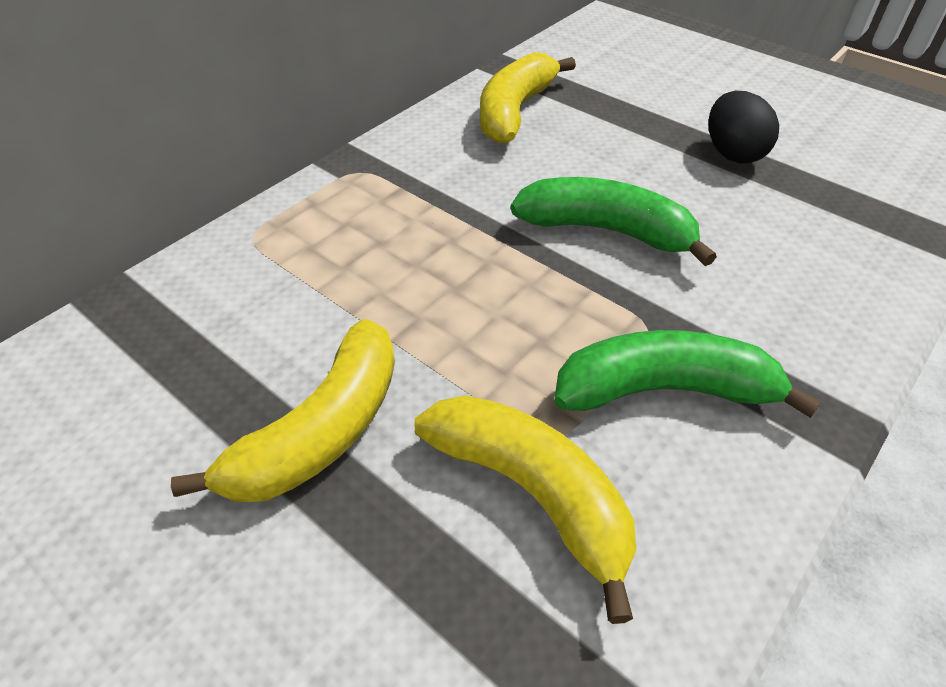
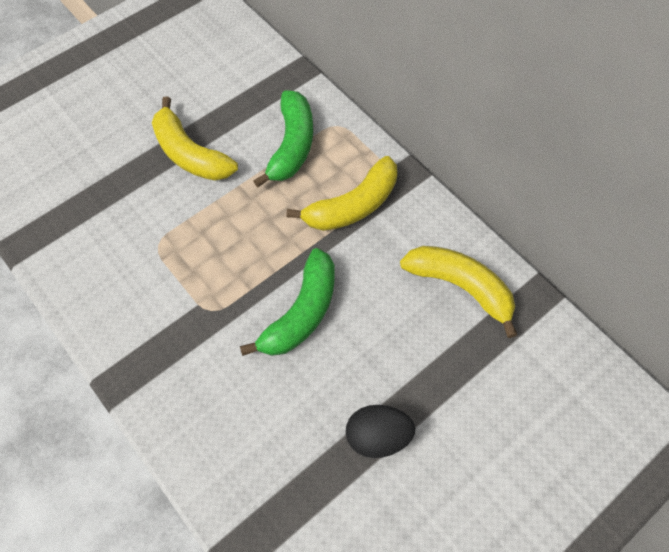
camera: 100 degrees right, 15 degrees up
(532, 493) = (130, 230): yellow banana -> yellow banana (353, 205)
(665, 390) = (167, 304): green banana -> green banana (292, 145)

